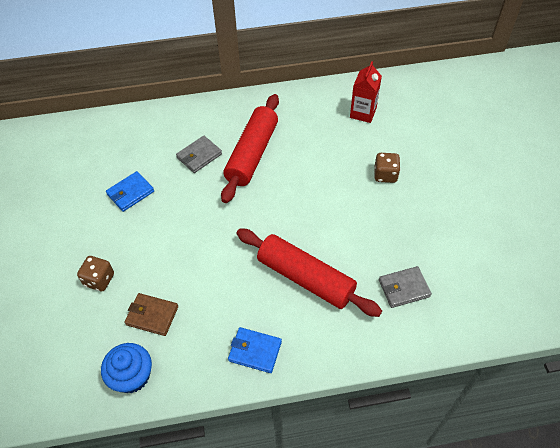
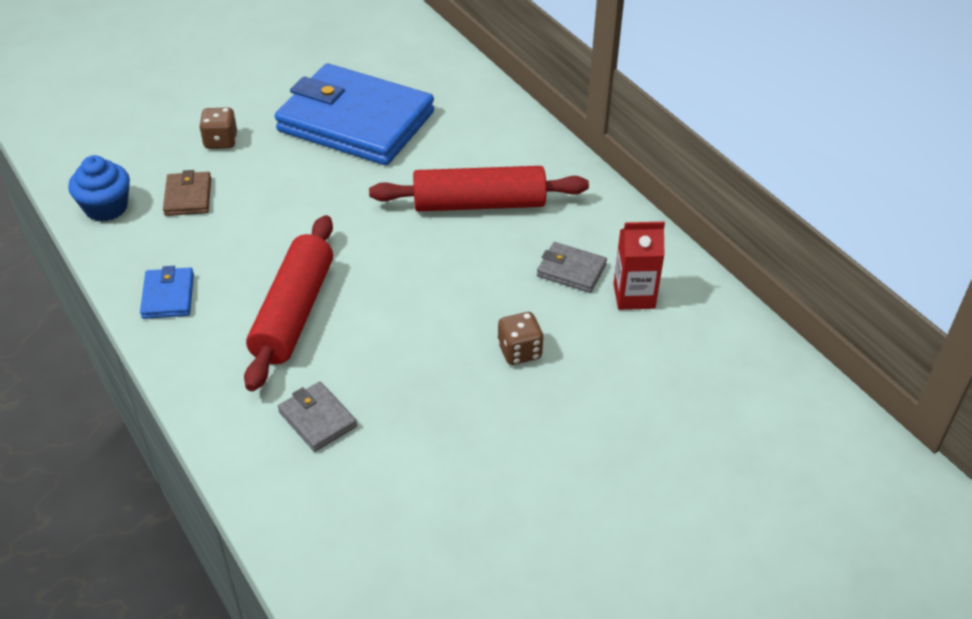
camera: 65 degrees right, 10 degrees down
(130, 193) = (355, 122): blue wallet -> blue wallet, size x2.49
(199, 156) = (447, 158): grey wallet -> grey wallet (571, 270)

